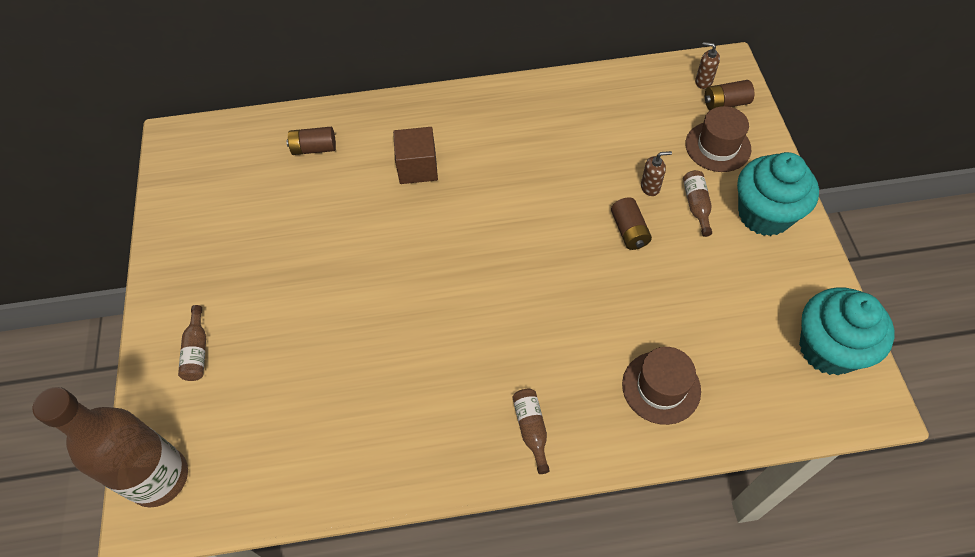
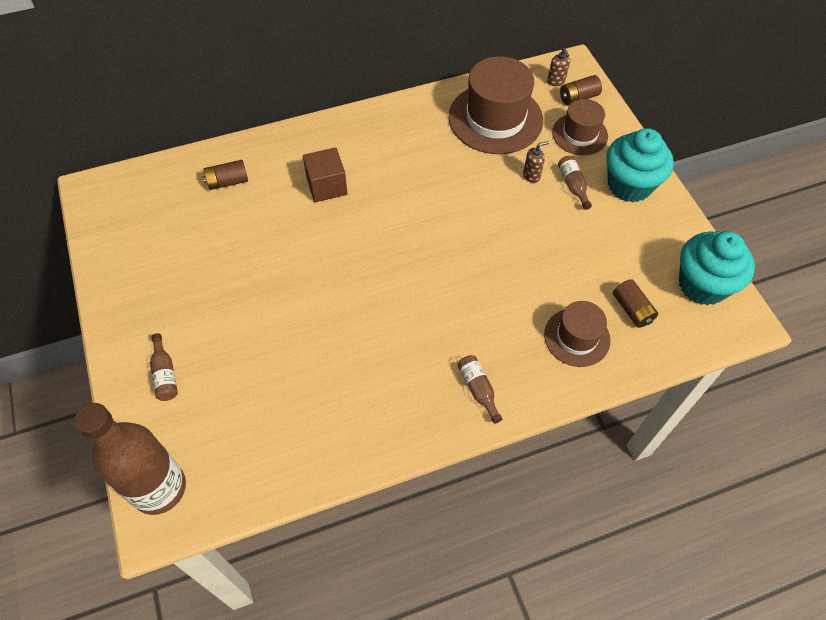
camera: 15 degrees left, 0 degrees up
(623, 116) = (495, 119): none -> brown hat
(629, 231) = (522, 214): brown battery -> brown battery (632, 310)
(703, 81) = (556, 81): brown soap dispenser -> brown soap dispenser turned 120 degrees counterclockwise

